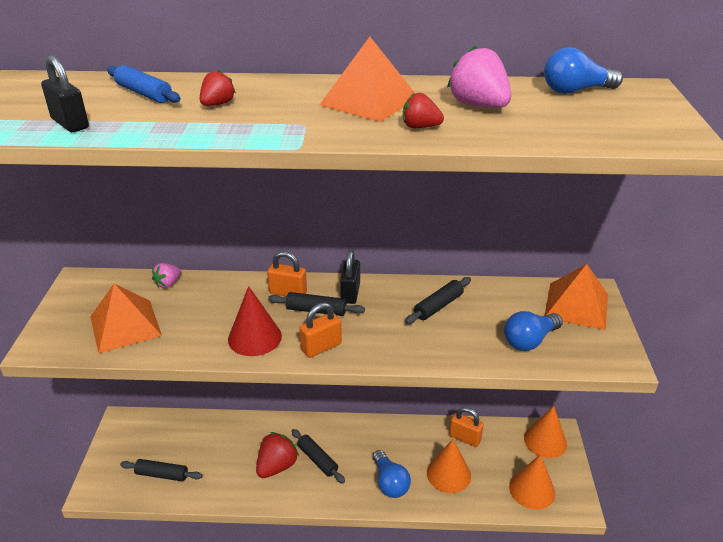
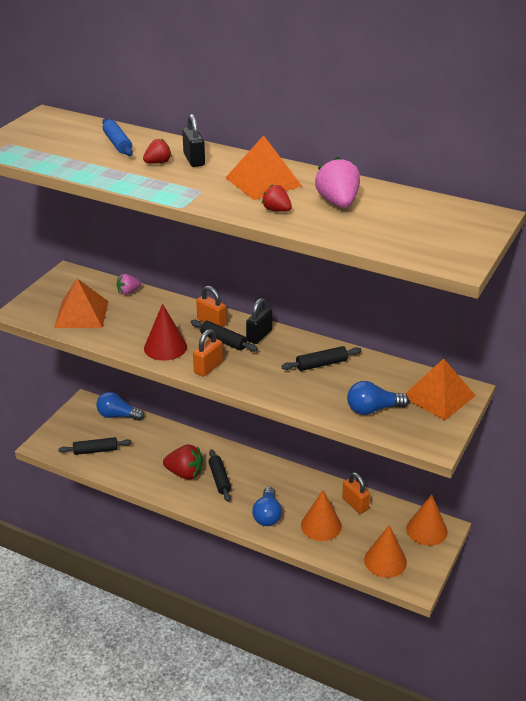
camera: 25 degrees right, 0 degrees up
(70, 123) = (56, 158): black padlock -> black padlock (194, 160)
(162, 474) = (95, 450): black rolling pin -> black rolling pin turned 45 degrees counterclockwise
(277, 466) = (185, 473): red strawberry -> red strawberry turned 45 degrees clockwise
(321, 347) = (208, 367): orange padlock -> orange padlock turned 45 degrees counterclockwise
(575, 91) = (429, 206): blue light bulb -> blue light bulb (118, 416)

